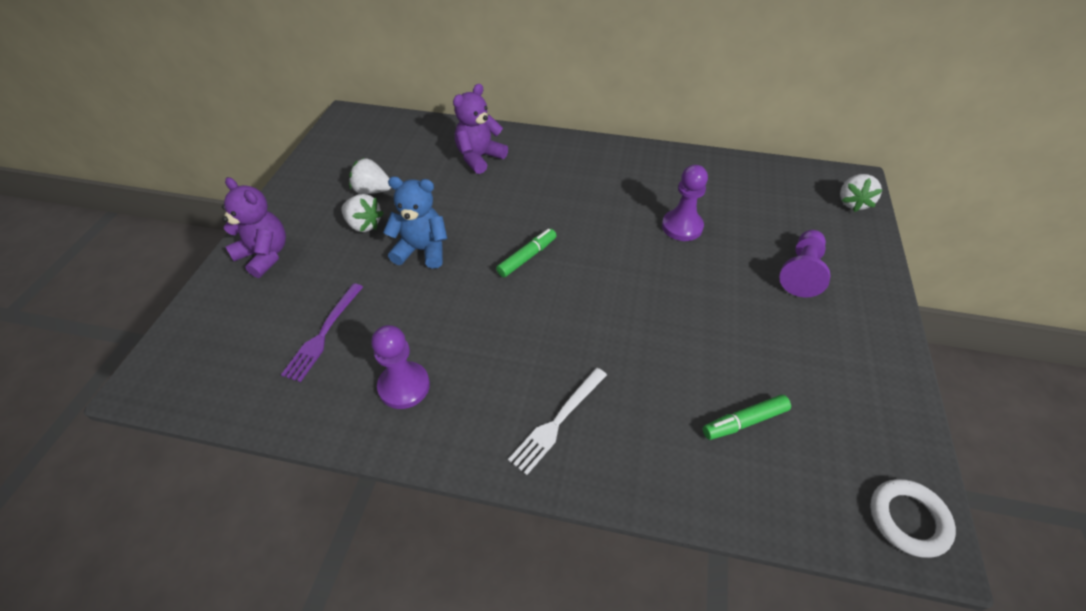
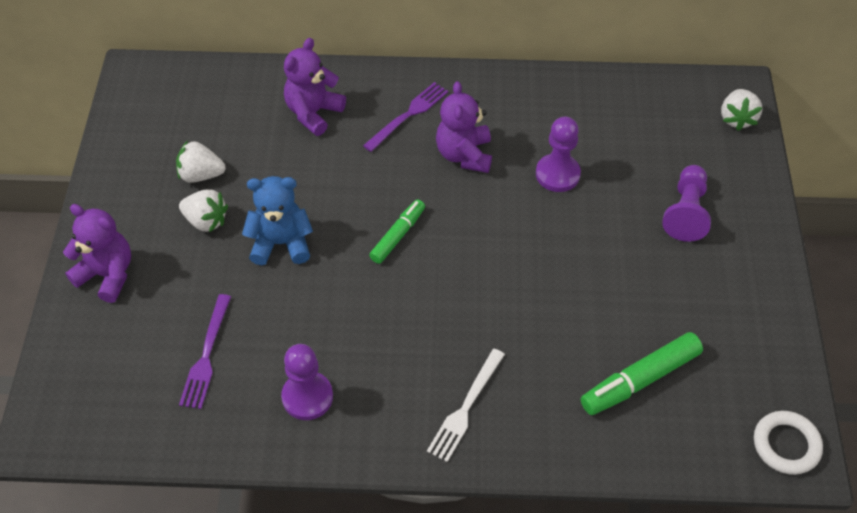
camera: 10 degrees left, 5 degrees up
(558, 168) = (408, 115): none -> purple fork
(600, 202) = (464, 155): none -> purple teddy bear
(744, 421) = (640, 380): green marker -> green marker, size x1.55

